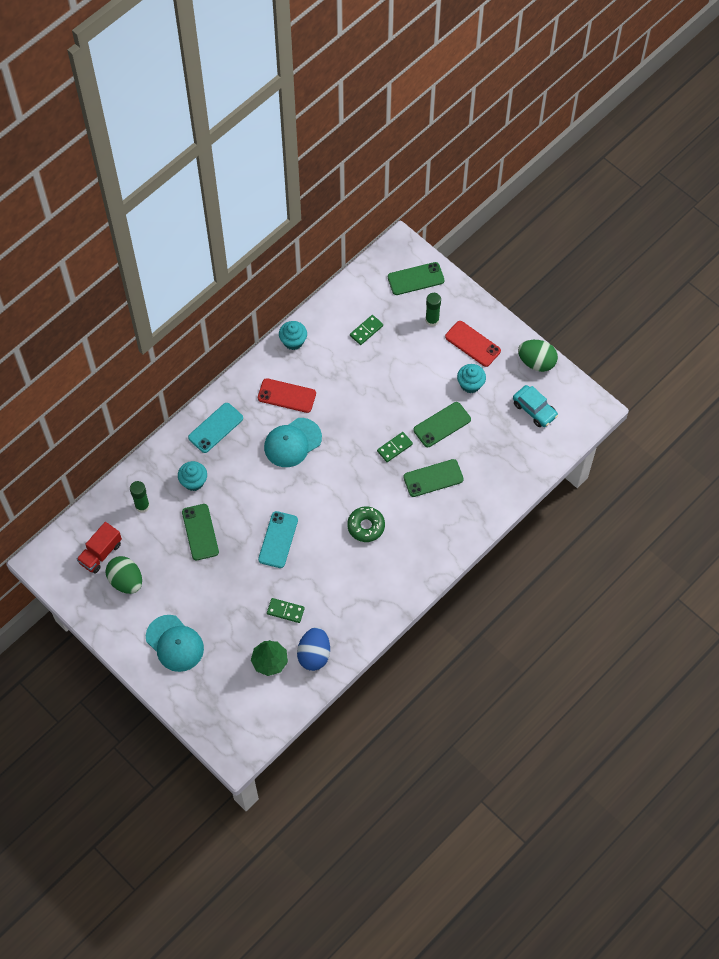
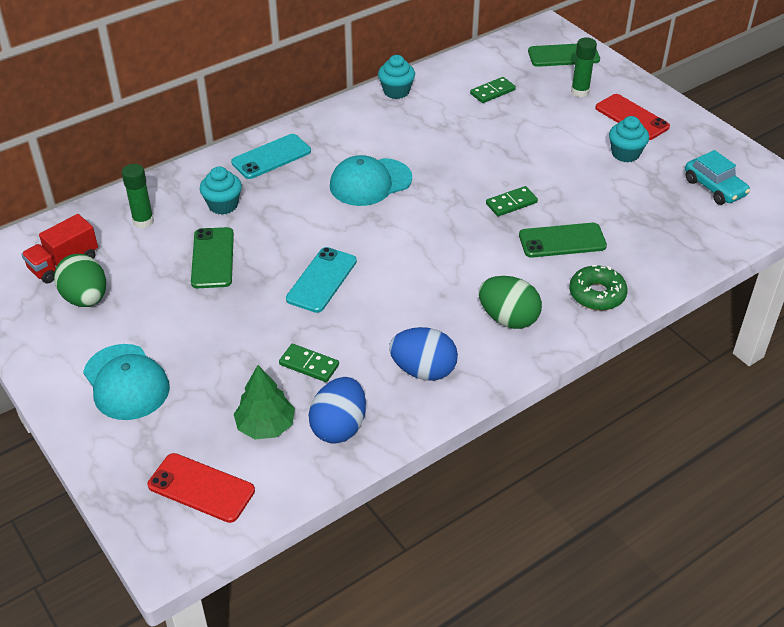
camera: 10 degrees right, 20 degrees down
(286, 395) = (374, 138): red phone -> red phone (201, 488)
(357, 603) = (423, 370): none -> blue egg
(366, 526) = (454, 281): green donut -> green donut (597, 294)
(442, 424) = (581, 188): green phone -> none
(536, 362) = (718, 143): green egg -> green egg (508, 319)

